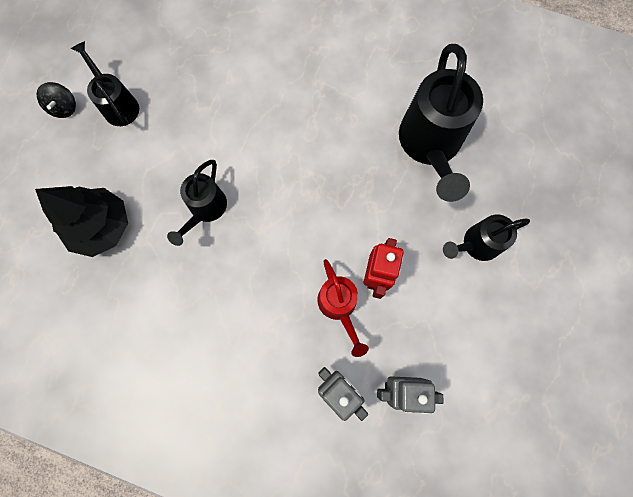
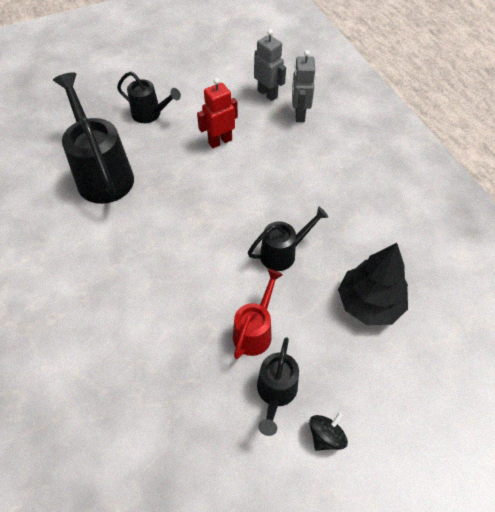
camera: 135 degrees left, 20 degrees down
(339, 306) = (257, 144): red watering can -> red watering can (255, 331)
(430, 145) = (103, 174): black watering can -> black watering can turned 75 degrees counterclockwise

